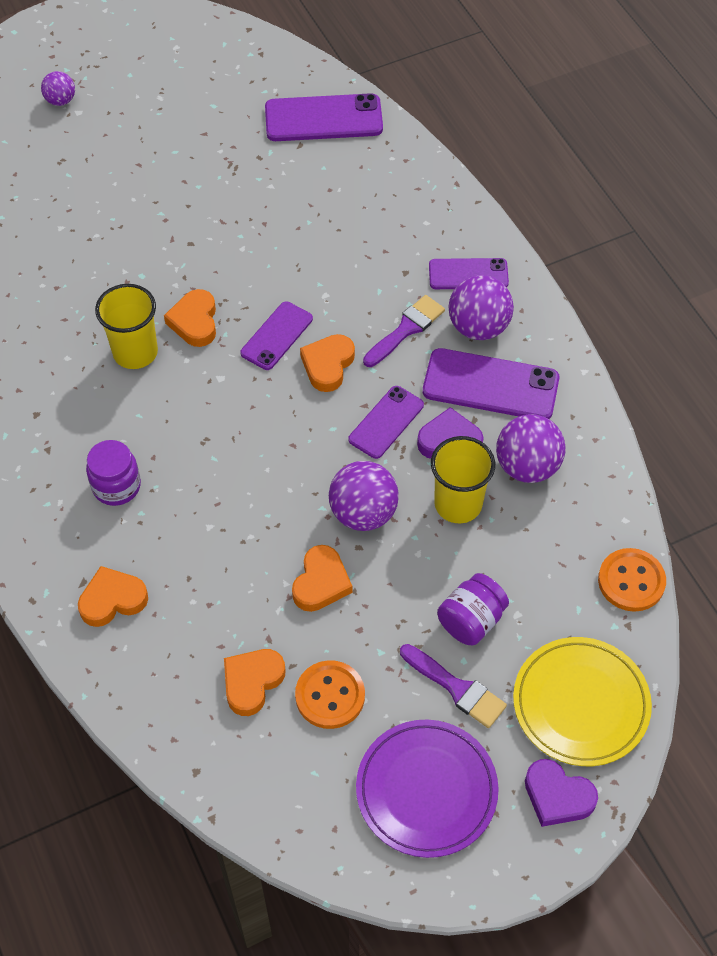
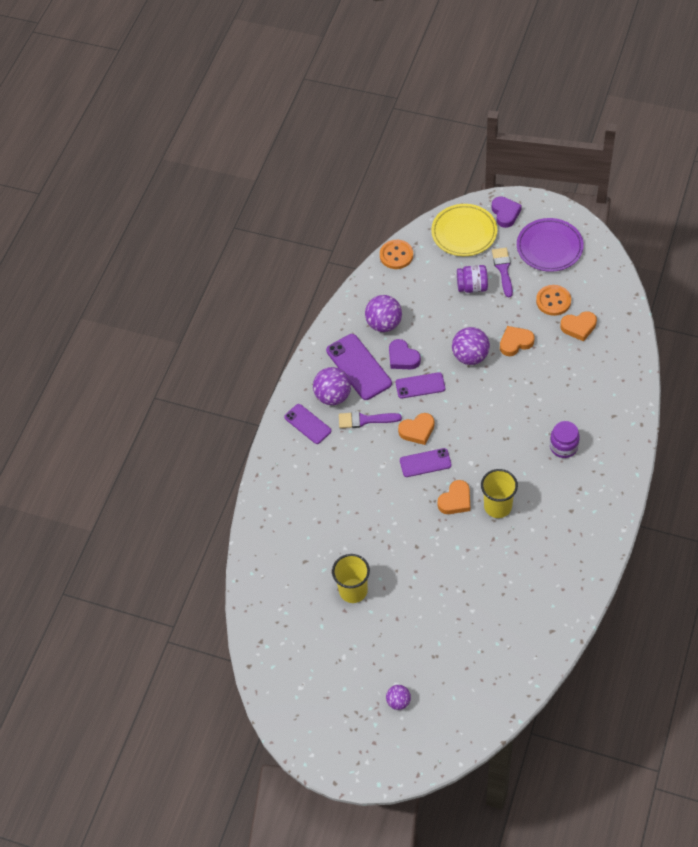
camera: 130 degrees left, 0 degrees up
(112, 600) = (607, 399): orange heart -> none
(323, 118) = (276, 568): purple phone -> none
(458, 504) = (428, 331): yellow cup -> yellow cup (353, 590)

